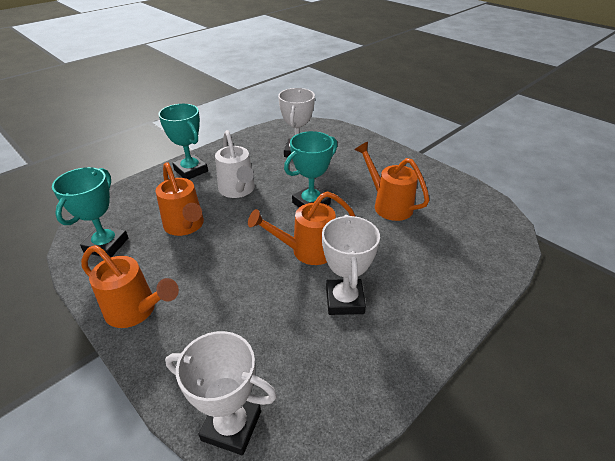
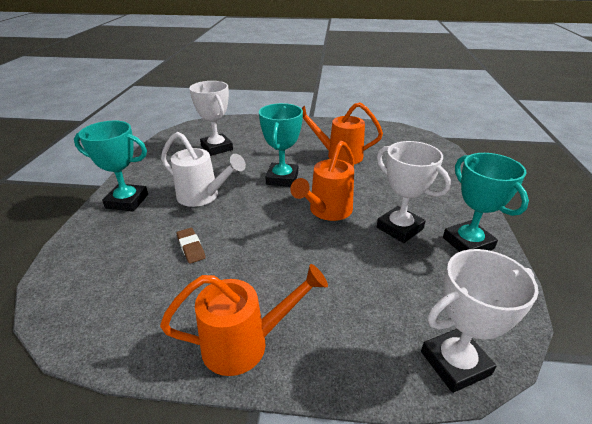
camera: 40 degrees left, 5 degrees down
(106, 245) = (119, 311): turquoise trophy -> turquoise trophy (468, 243)
(185, 226) = (191, 247): orange watering can -> brown eraser

